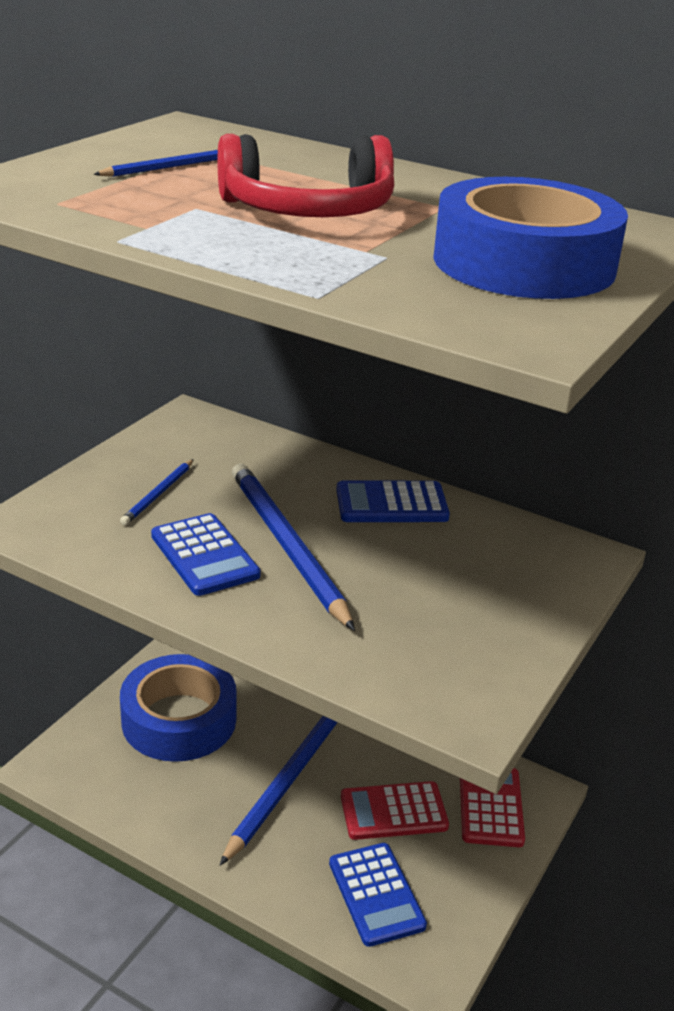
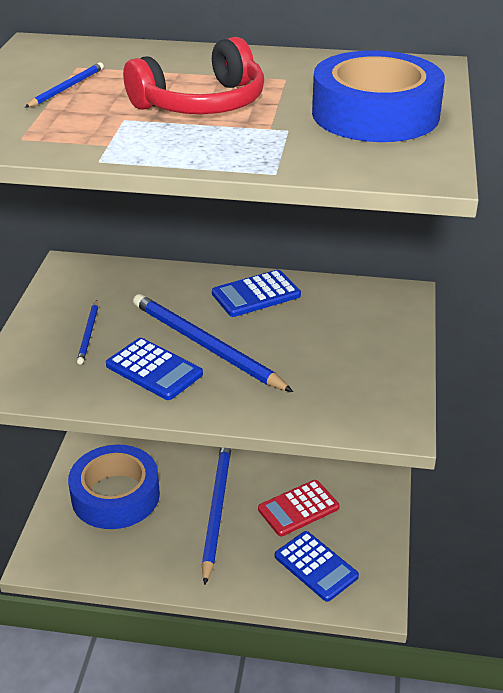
camera: 20 degrees left, 5 degrees up
(490, 806) = (358, 483): red calculator -> none

